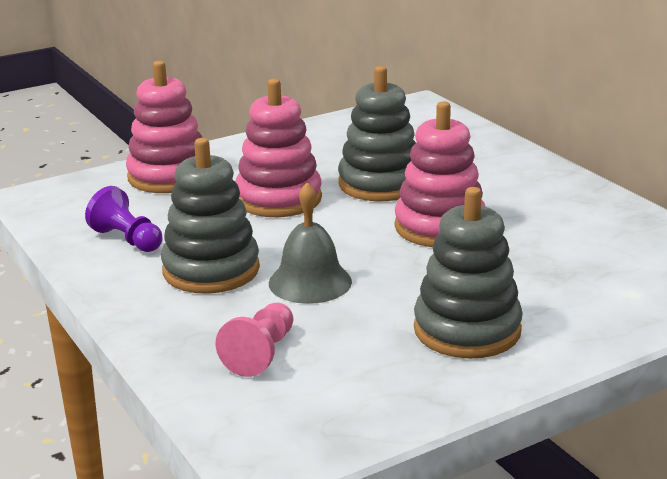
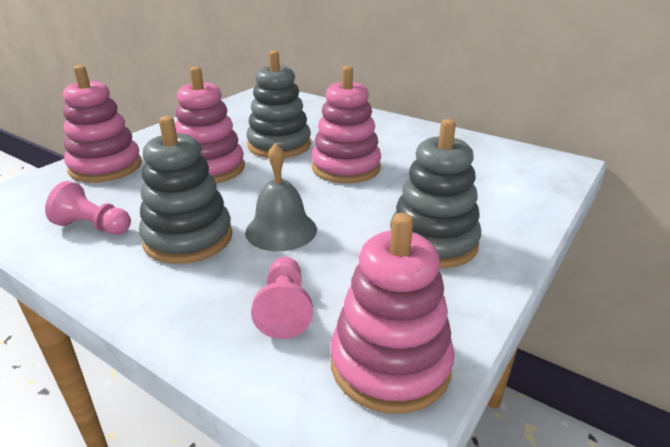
camera: 25 degrees left, 5 degrees up
(127, 239) = (93, 227): purple pawn -> pink pawn
(323, 419) = (390, 364): none -> pink stacking toy

